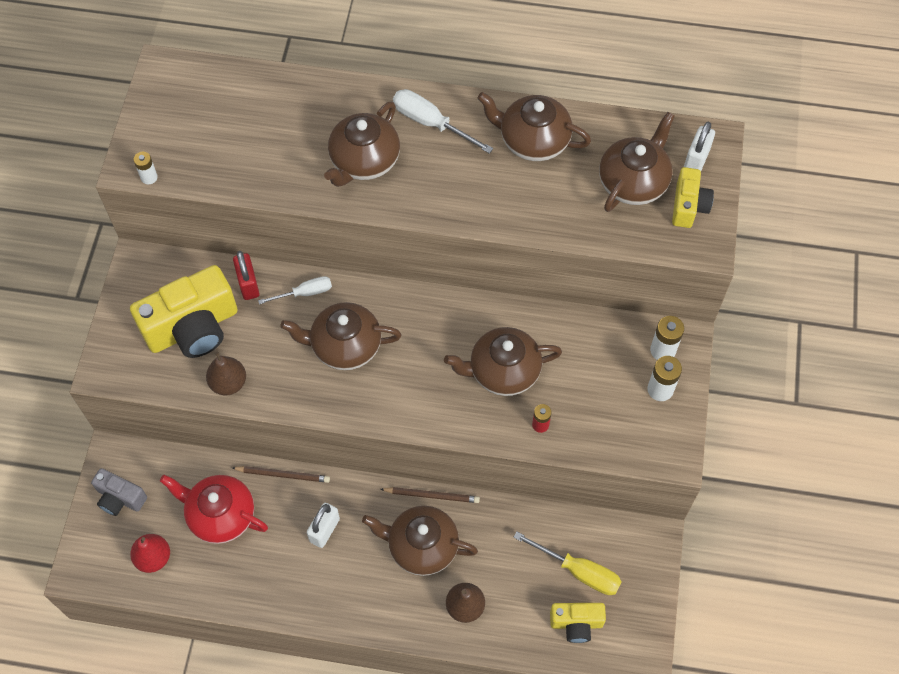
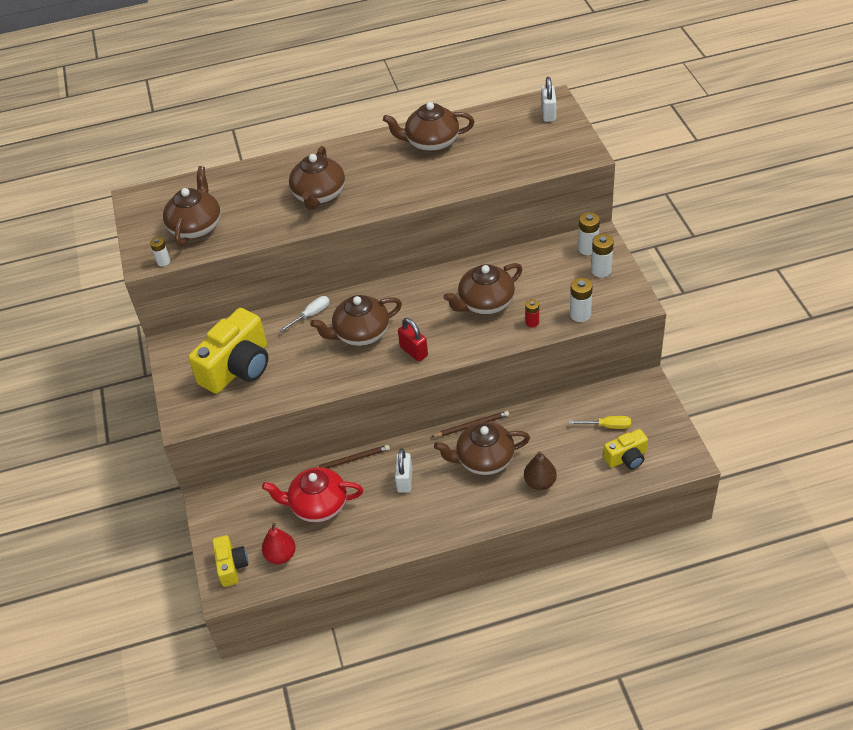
camera: 20 degrees left, 15 degrees down
(120, 498) = (230, 528): grey camera -> none
(228, 383) = (286, 389): brown pear -> none
(248, 284) = (265, 326): red padlock -> red padlock (414, 351)
(431, 123) = (353, 159): white screwdriver -> none
(578, 571) = (607, 426): yellow screwdriver -> yellow screwdriver, size x0.66
(600, 440) = (580, 314): none -> white battery
(633, 182) = (515, 139): brown teapot -> brown teapot (196, 227)
(688, 206) = (560, 138): yellow camera -> yellow camera (231, 566)

